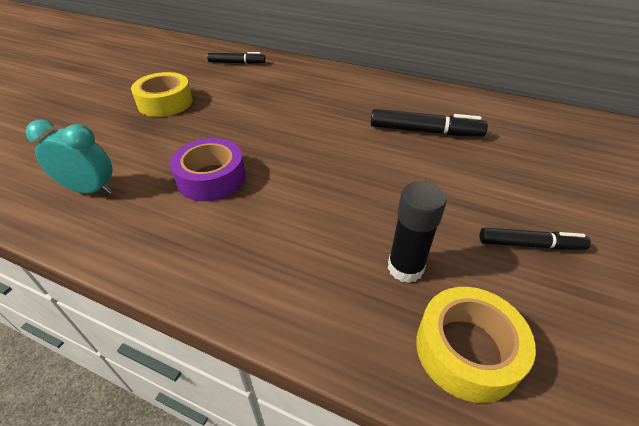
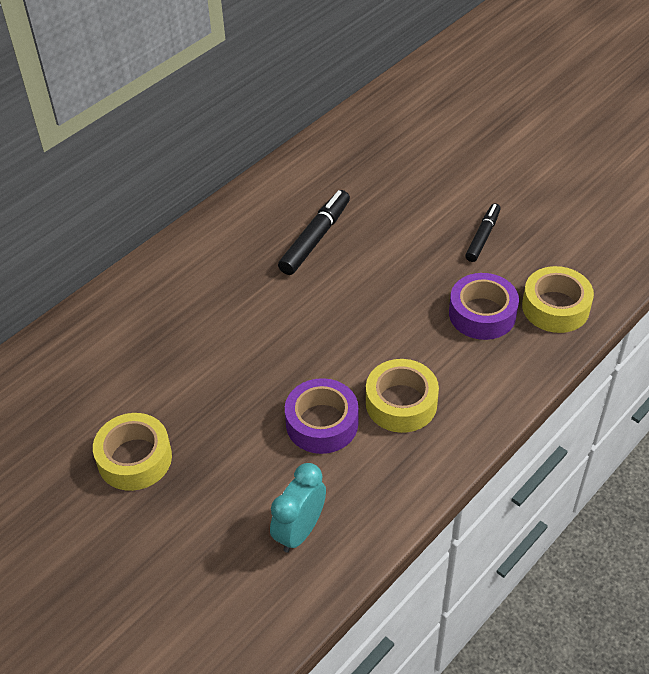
camera: 70 degrees left, 5 degrees up
(237, 63) = (57, 368): black marker -> none
(247, 224) = (401, 403): none -> yellow tape
(405, 268) = (482, 314): black glue stick -> purple tape

